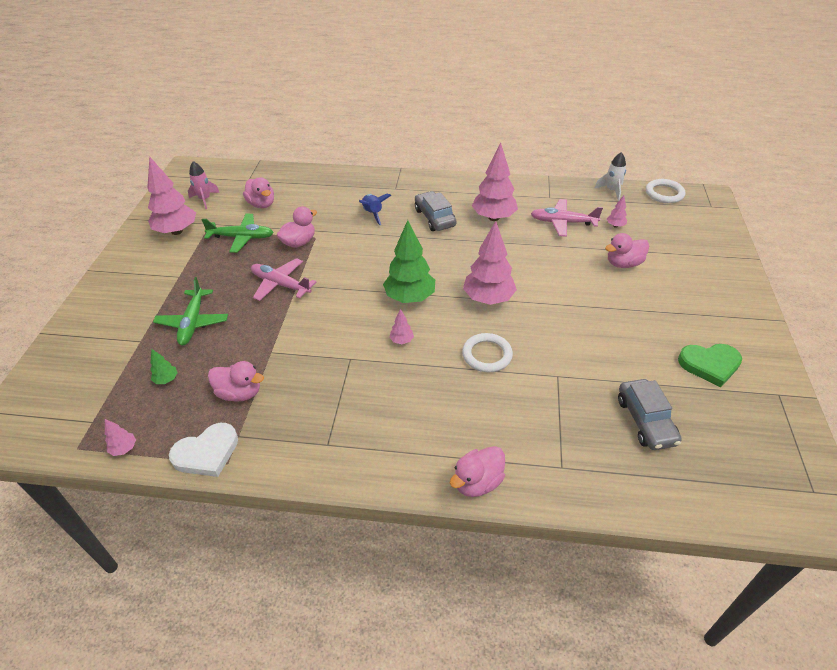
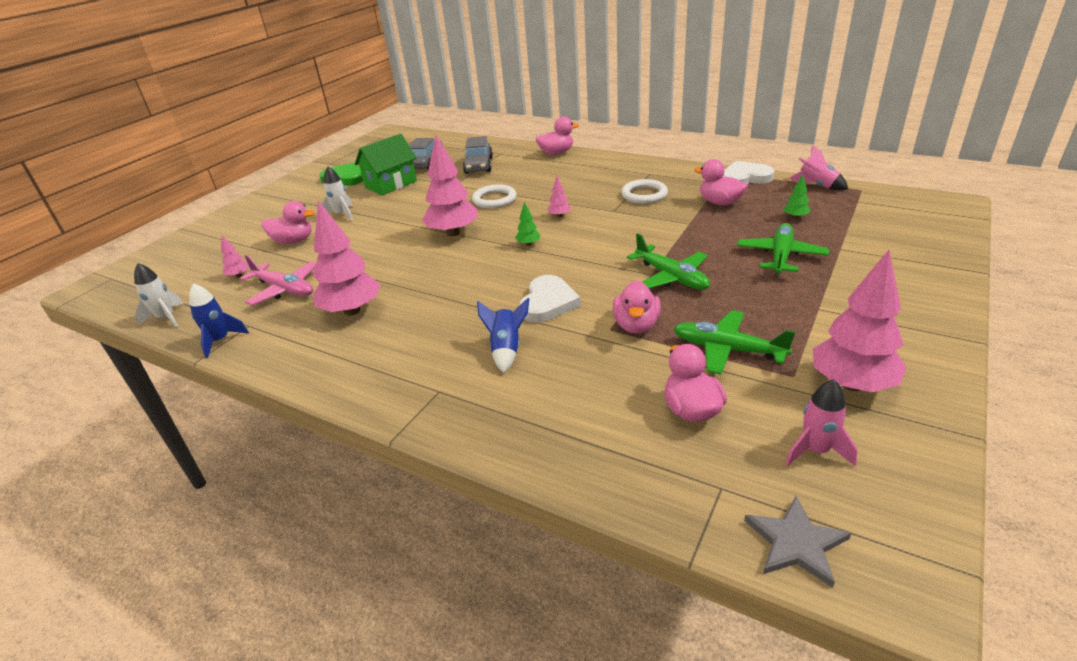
camera: 155 degrees left, 10 degrees down
(124, 449) = (817, 185): pink tree -> pink rocket
(221, 171) = (796, 543): none -> grey star
(281, 284) = (671, 277): pink plane -> green plane
(299, 242) = (636, 325): pink duck -> pink duck turned 60 degrees counterclockwise
(364, 247) = (548, 302): none -> white heart
(410, 298) = (528, 244): green tree -> green tree, size x0.44
(434, 218) = (425, 325): grey car -> grey car (479, 165)
(552, 186) = (220, 341): none -> blue rocket
(625, 303) = (341, 215): none -> white rocket
(635, 362) = (391, 184): none -> green house
(664, 193) = (121, 302): white ring -> white ring (644, 195)

